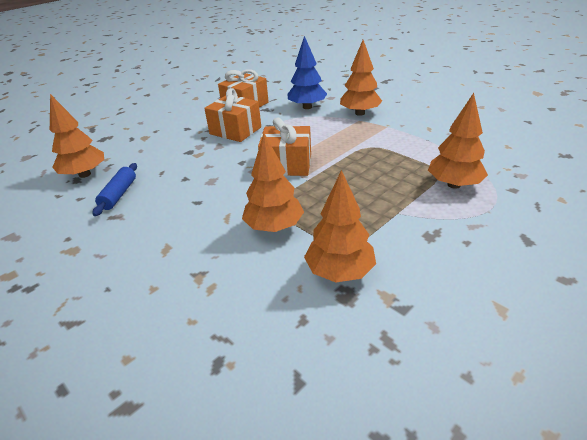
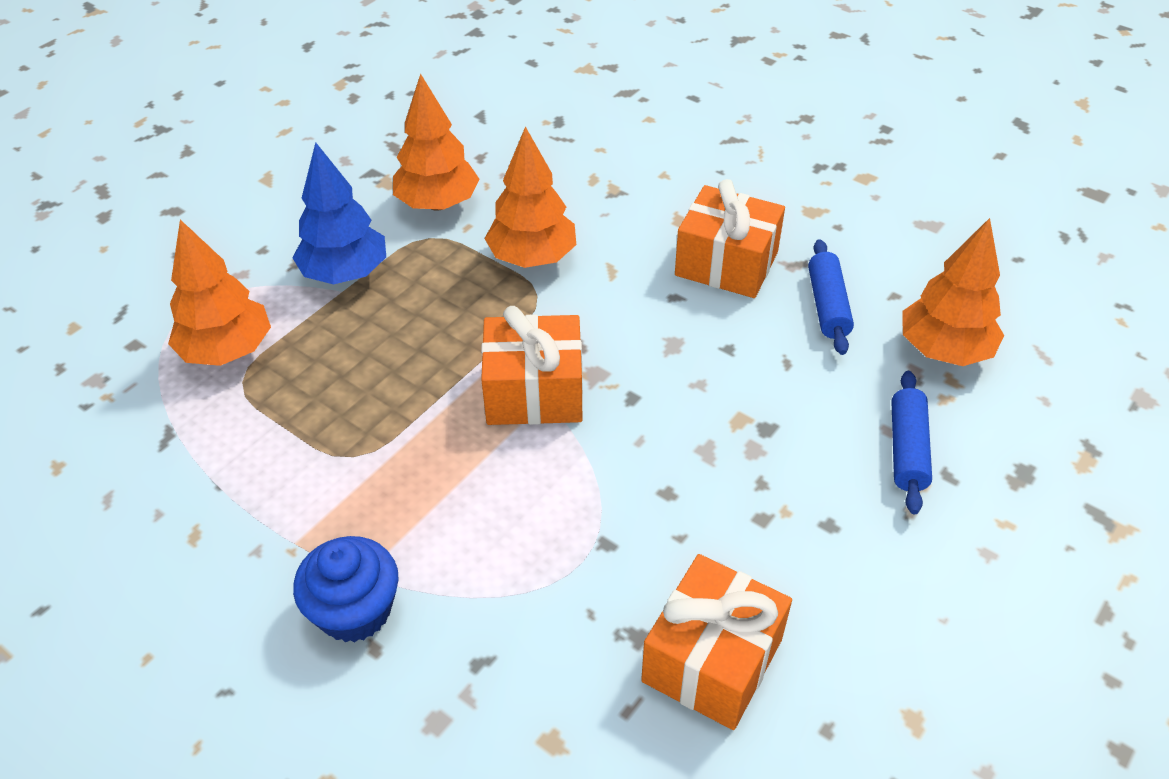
camera: 170 degrees right, 10 degrees up
(139, 145) = (907, 450): none -> blue rolling pin
(235, 130) = (690, 515): orange gift -> orange gift (726, 264)
(307, 107) = (511, 648): blue tree -> blue tree (345, 273)
(360, 113) = (355, 611): orange tree -> blue cupcake

